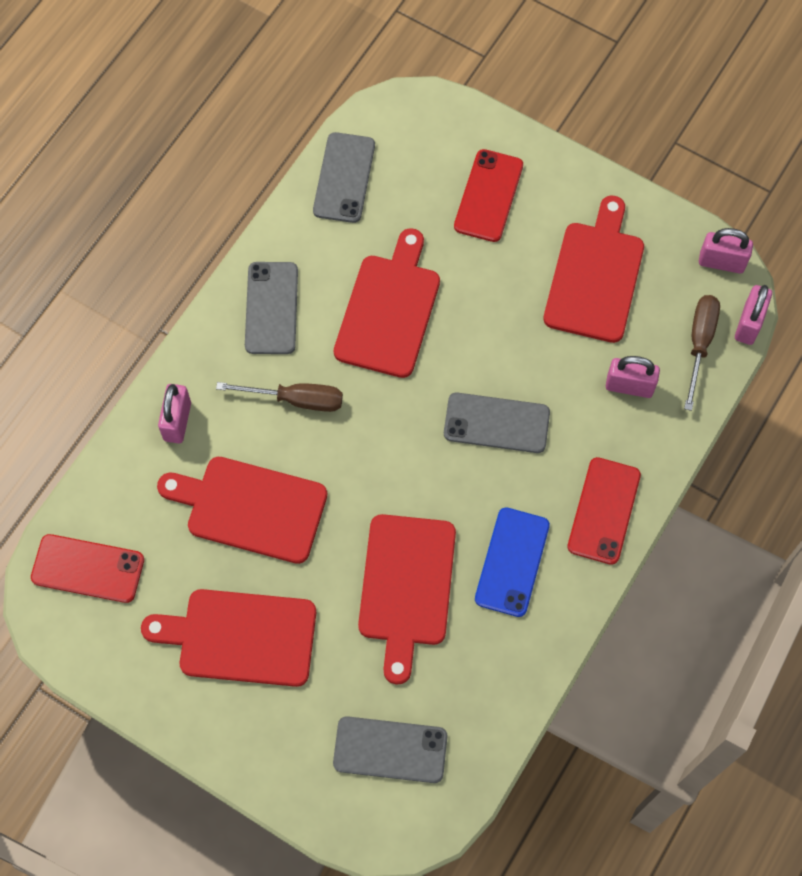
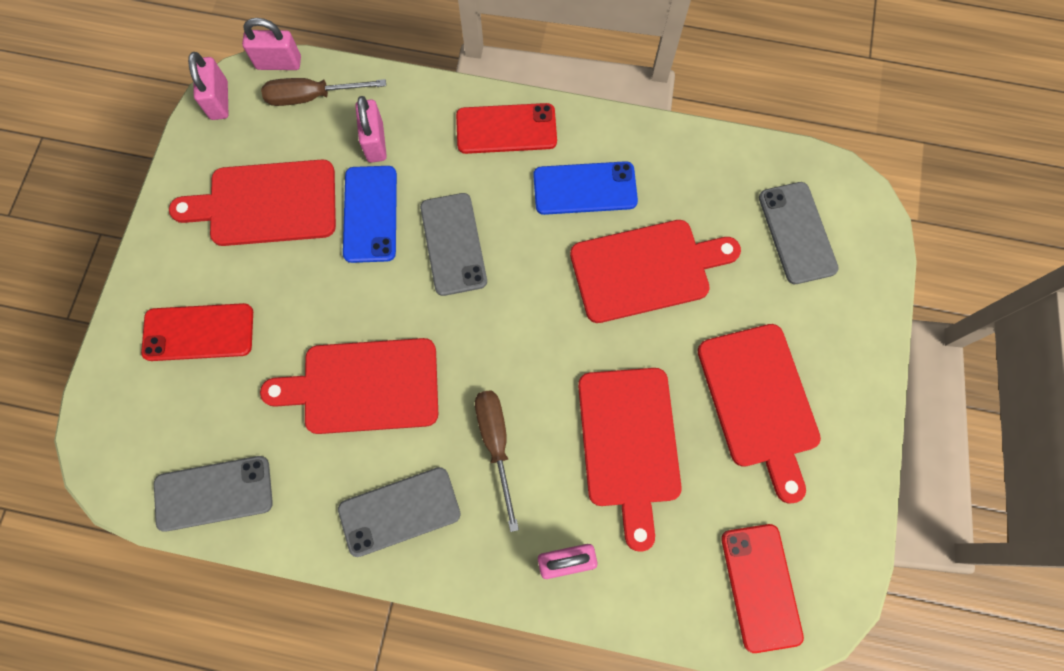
camera: 110 degrees left, 5 degrees up
(553, 360) = (370, 214): none -> blue phone

